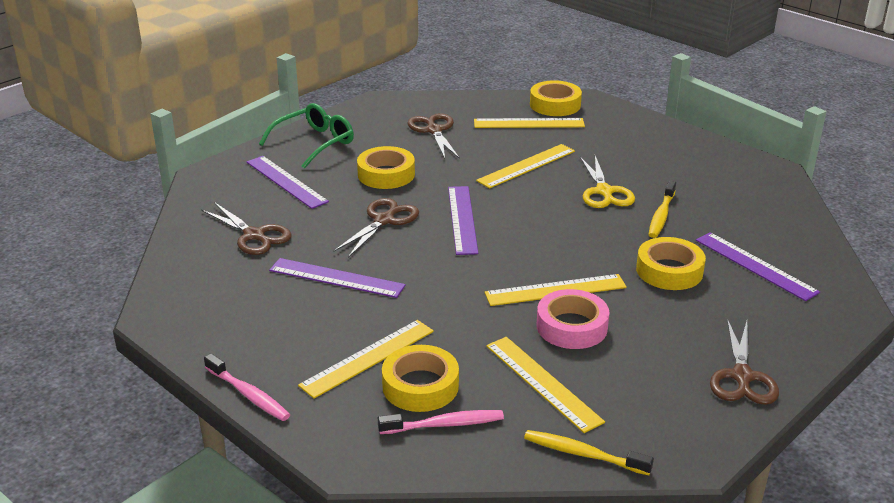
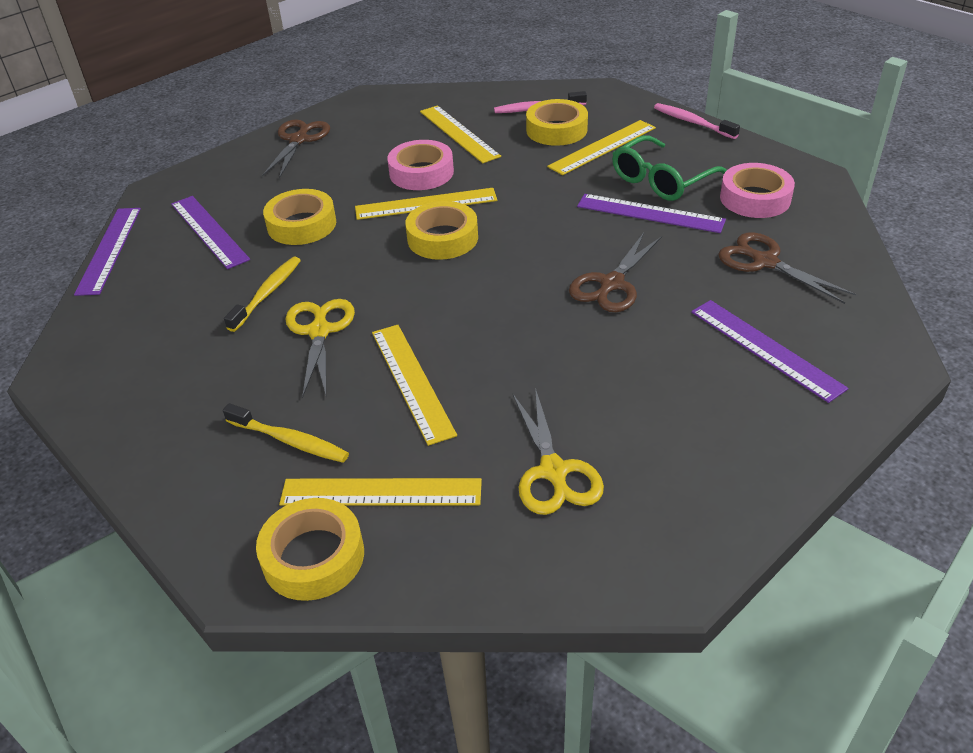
camera: 175 degrees left, 10 degrees up
(230, 292) = (755, 198): none -> pink tape
(314, 143) = (756, 437): green glasses -> green glasses (661, 180)
(386, 174) = (622, 363): yellow tape -> yellow tape (442, 238)
(434, 130) = (553, 471): brown scissors -> yellow scissors
(462, 219) = (514, 286): purple ruler -> purple ruler (109, 250)
(526, 166) = (412, 381): yellow ruler -> yellow ruler turned 75 degrees counterclockwise
(583, 454) = (441, 96): yellow toothbrush -> yellow toothbrush (290, 440)

